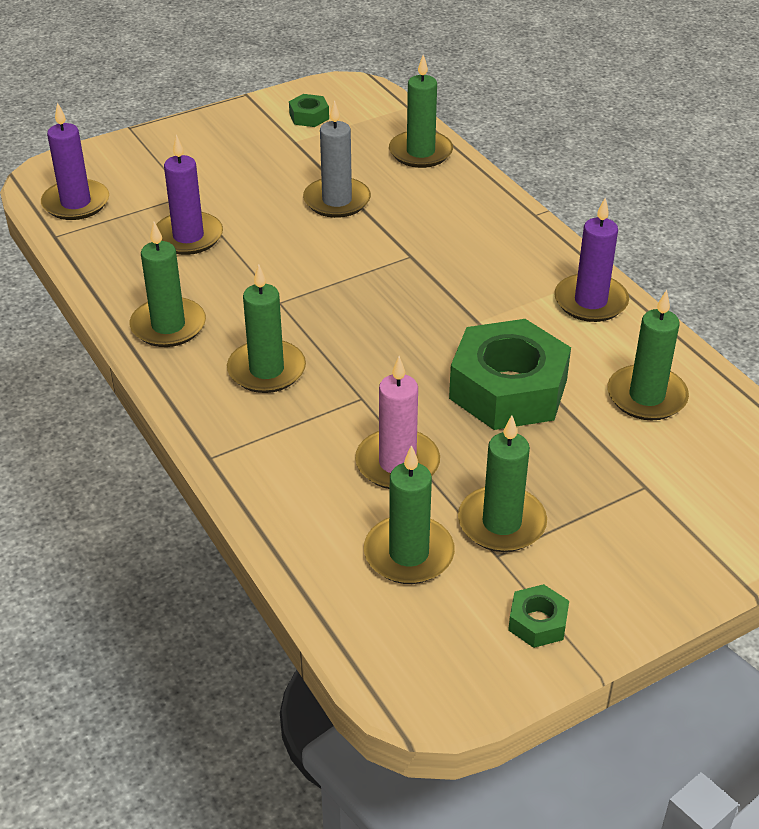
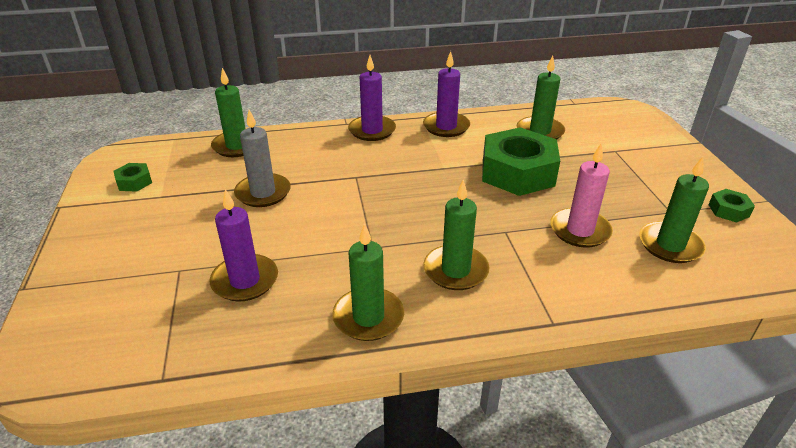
camera: 70 degrees left, 5 degrees down
(76, 203) = (118, 352): purple candle -> purple candle (372, 130)
(501, 523) = (642, 203): green candle -> none

